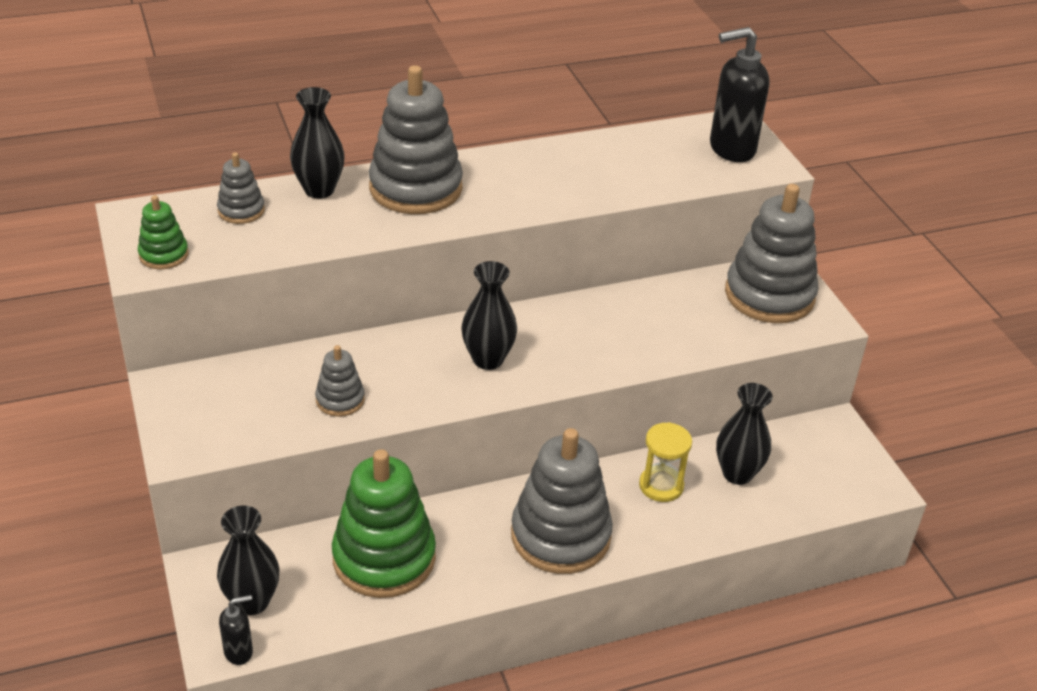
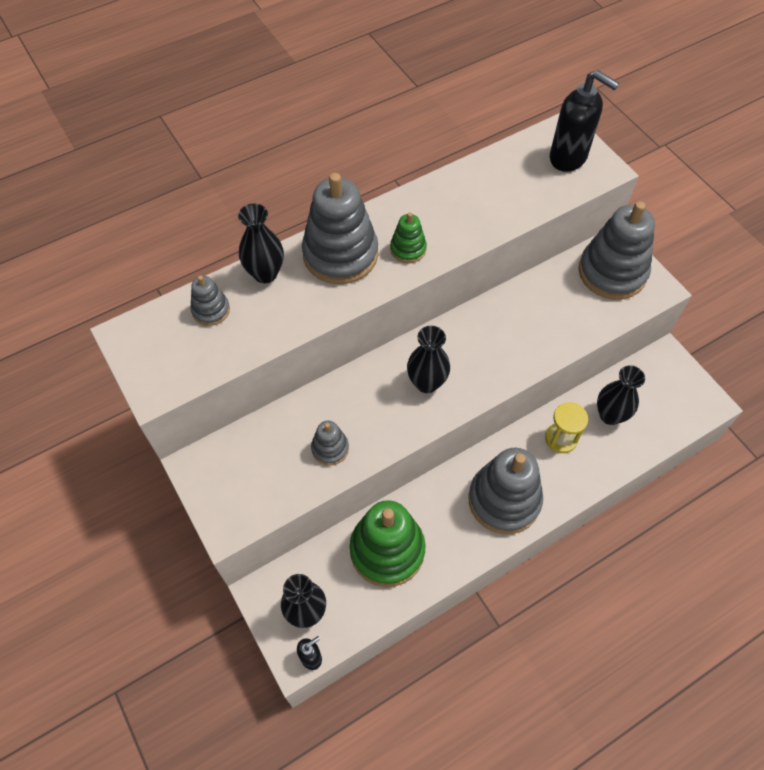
camera: 10 degrees left, 20 degrees up
(164, 255) = (165, 372): green stacking toy -> green stacking toy (408, 249)
(731, 149) = (568, 158): black soap dispenser -> black soap dispenser turned 120 degrees counterclockwise

